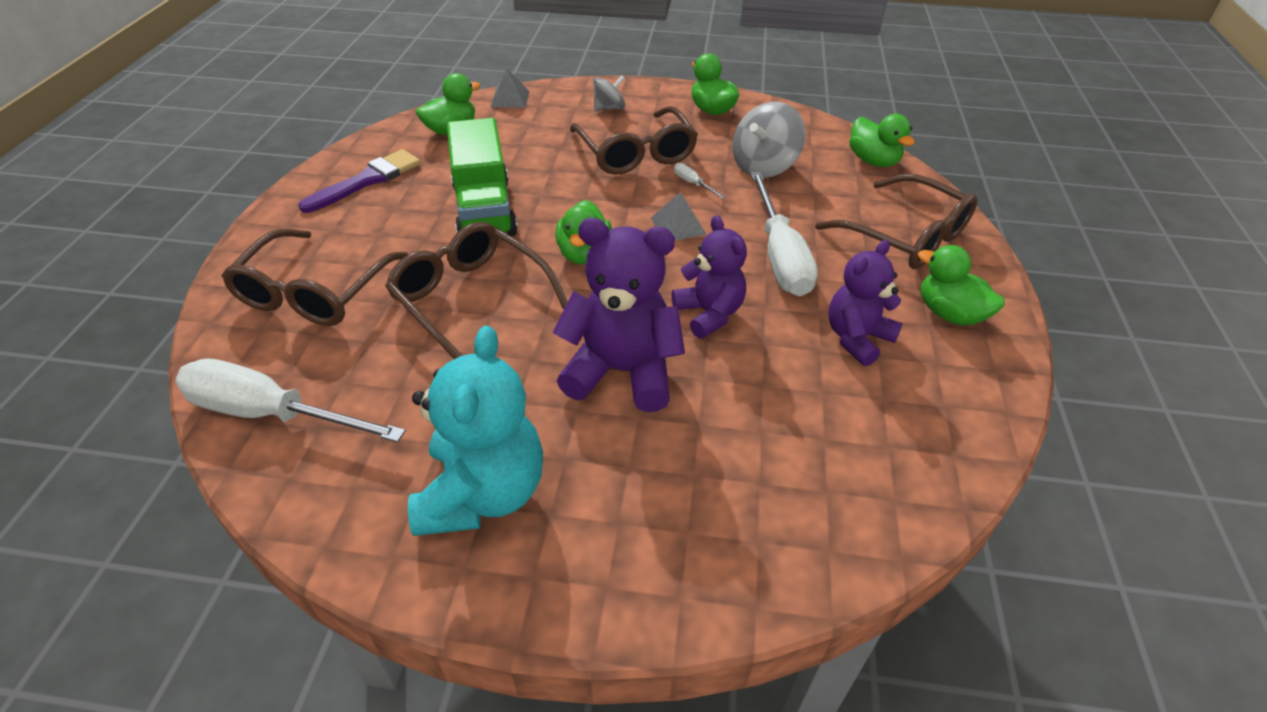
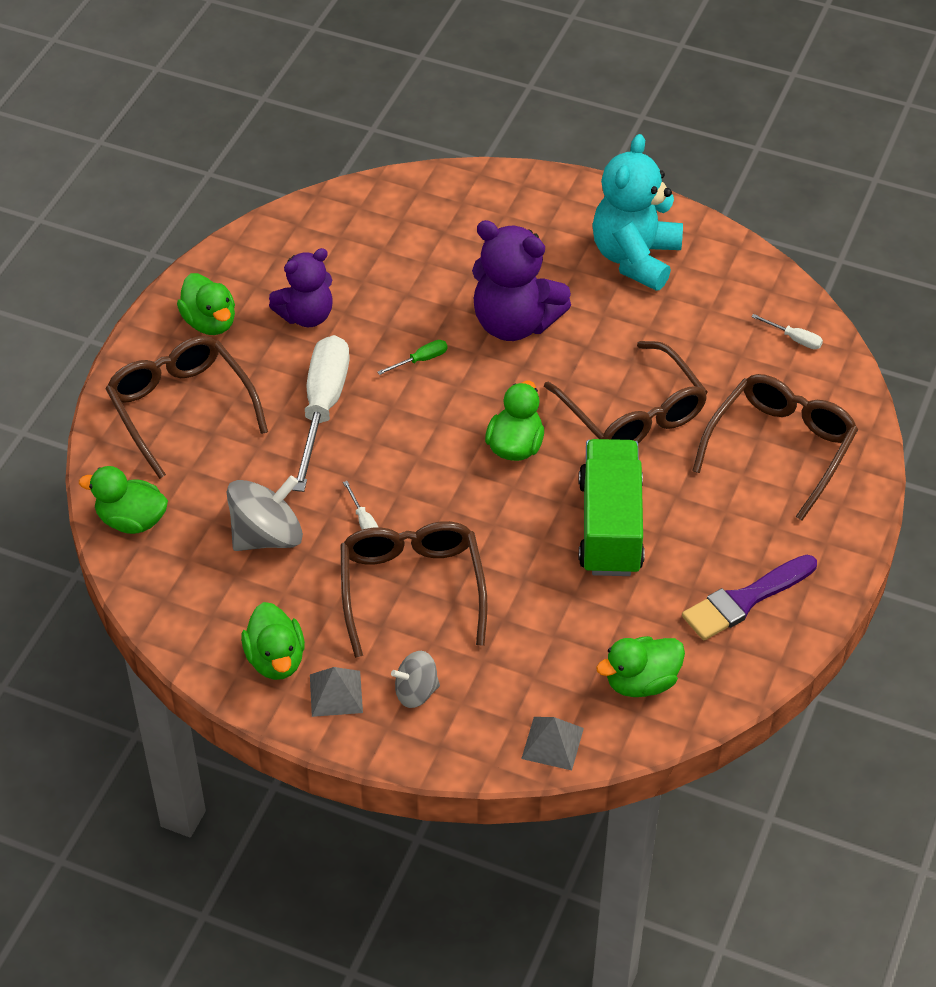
camera: 165 degrees left, 5 degrees up
(271, 413) = (794, 339): white screwdriver -> white screwdriver, size x0.40
(678, 226) = (407, 465): grey pyramid -> grey pyramid (336, 693)
(709, 314) = (421, 360): purple teddy bear -> green screwdriver
(873, 161) = (131, 520): green duck -> green duck turned 60 degrees counterclockwise

